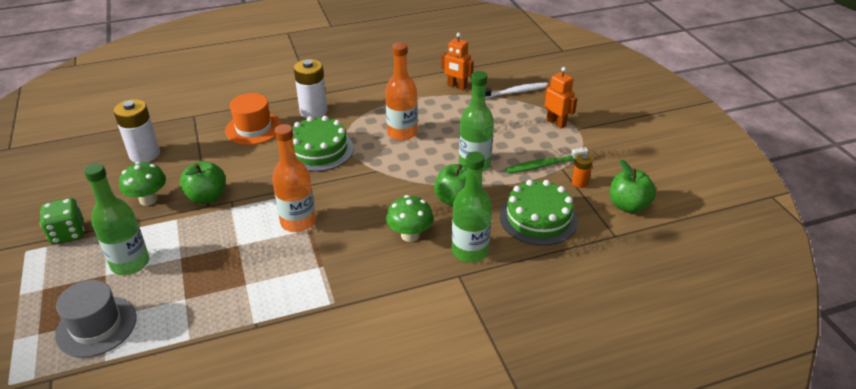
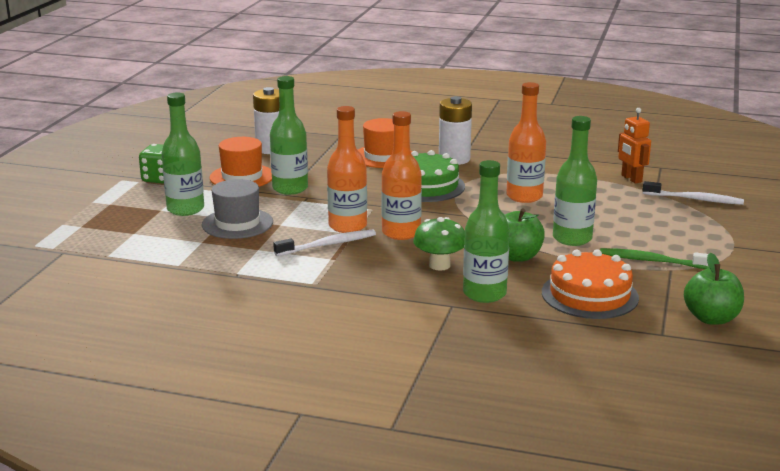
camera: 35 degrees right, 15 degrees down
(96, 326) = (122, 235): grey hat -> grey hat (237, 223)
(148, 199) = (242, 177): green mushroom -> orange hat
(207, 197) = (290, 188): green apple -> green bottle
(302, 251) = (328, 245): none -> white toothbrush
(348, 211) = (401, 233): none -> orange bottle
(538, 218) = (589, 295): green cake -> orange cake
(556, 123) = (713, 234): orange robot -> none
(580, 183) = (676, 285): orange battery -> none

